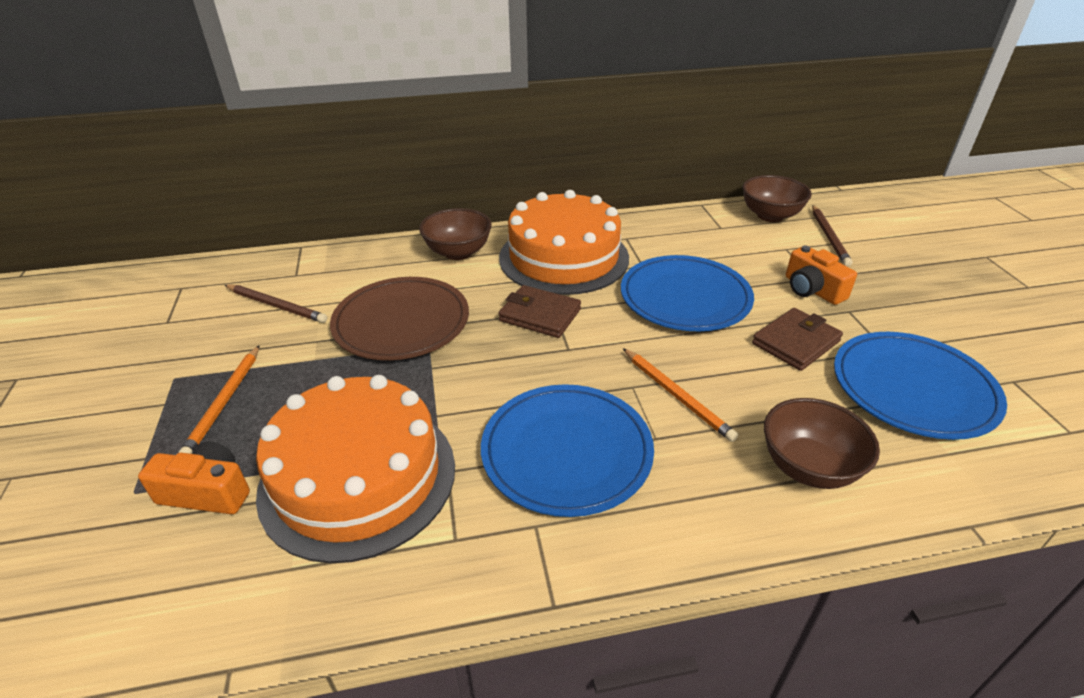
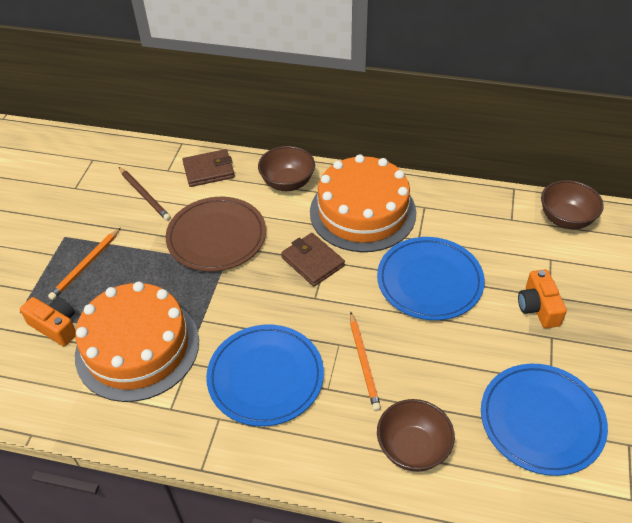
camera: 25 degrees right, 10 degrees up
(795, 342) = (484, 350): brown wallet -> brown wallet (209, 170)
(829, 237) = (599, 259): brown pencil -> none

